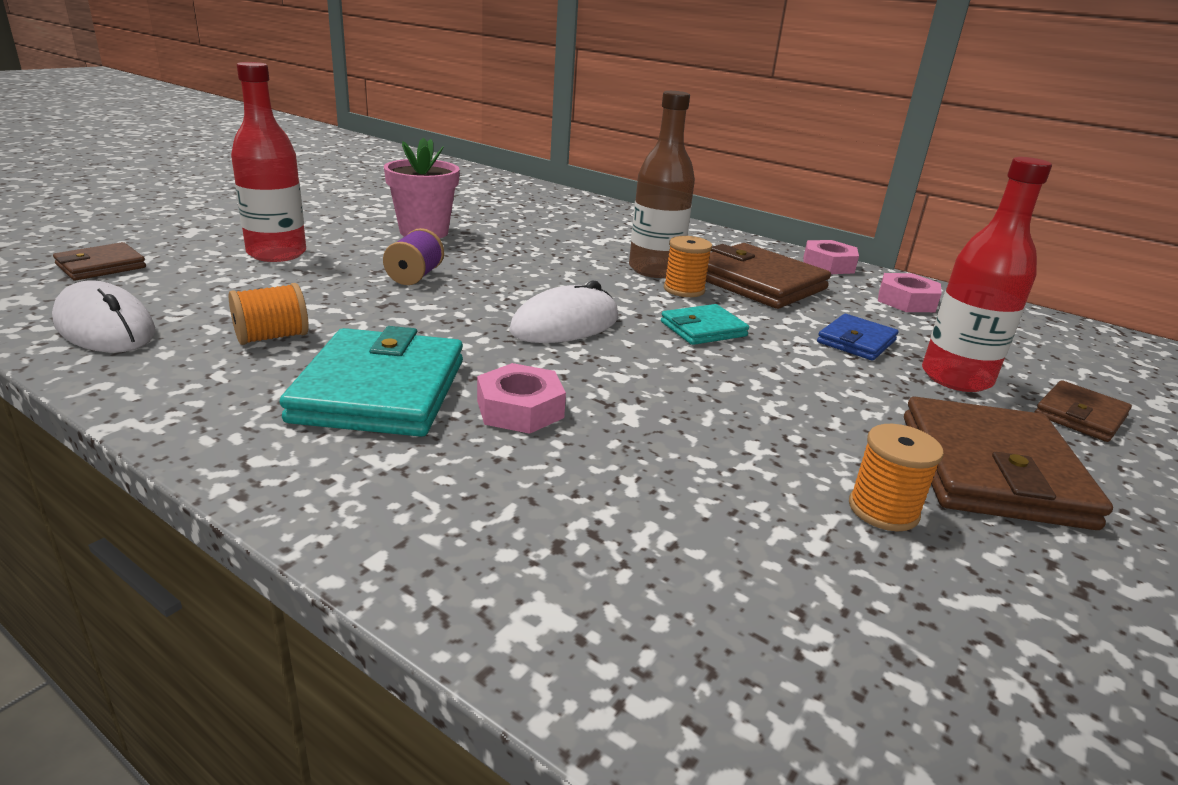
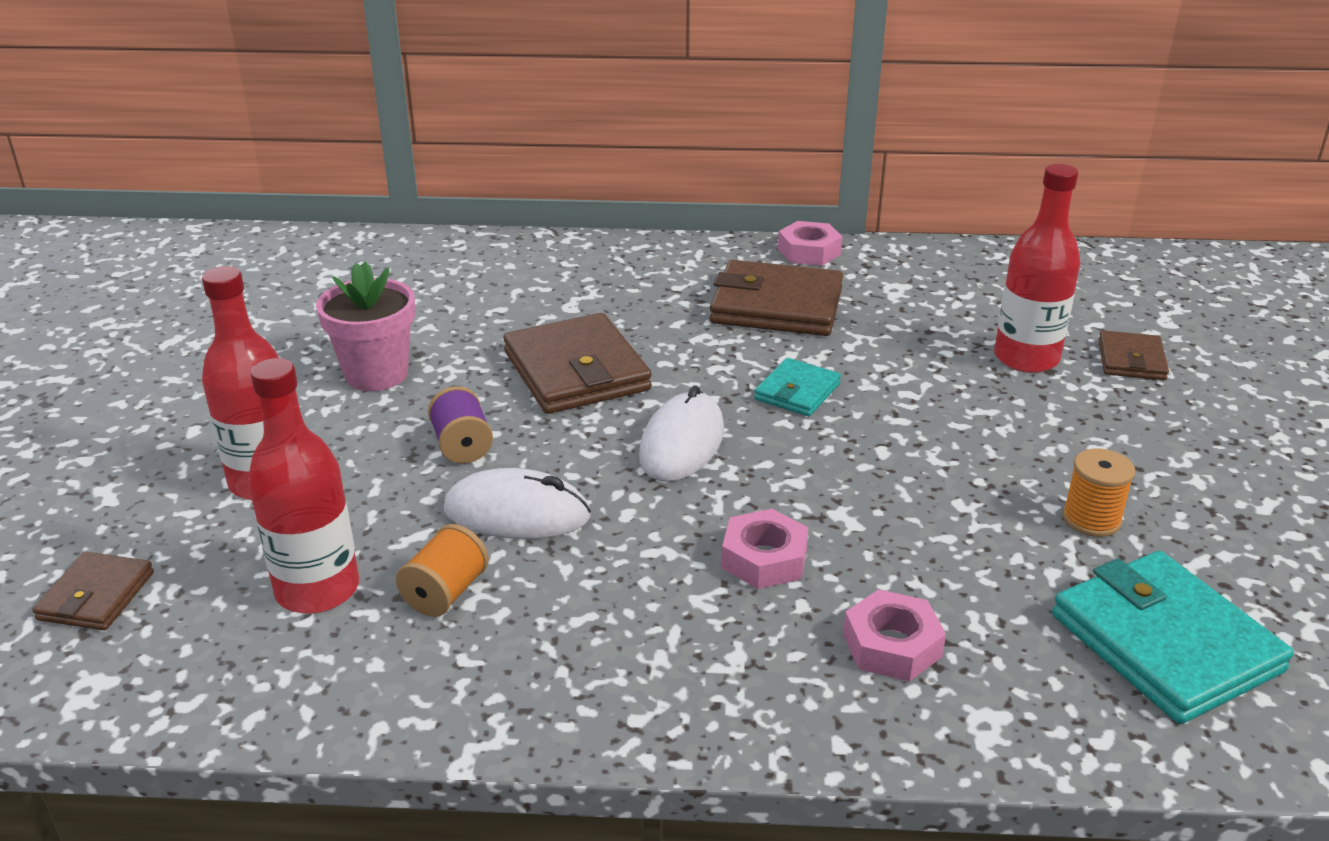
camera: 30 degrees left, 5 degrees up
(105, 327) = (259, 668): white mouse -> white mouse (517, 513)
(207, 307) = (317, 590): none -> red bottle
(380, 390) = (631, 599): turquoise wallet -> turquoise wallet (1165, 643)
(655, 270) = (671, 329): brown bottle -> none
(684, 289) = (727, 346): orange spool -> none
(856, 341) = (923, 349): blue wallet -> none
(906, 301) = (914, 276): pink nut -> pink nut (891, 645)
(991, 470) = (1121, 446): brown wallet -> brown wallet (576, 371)

